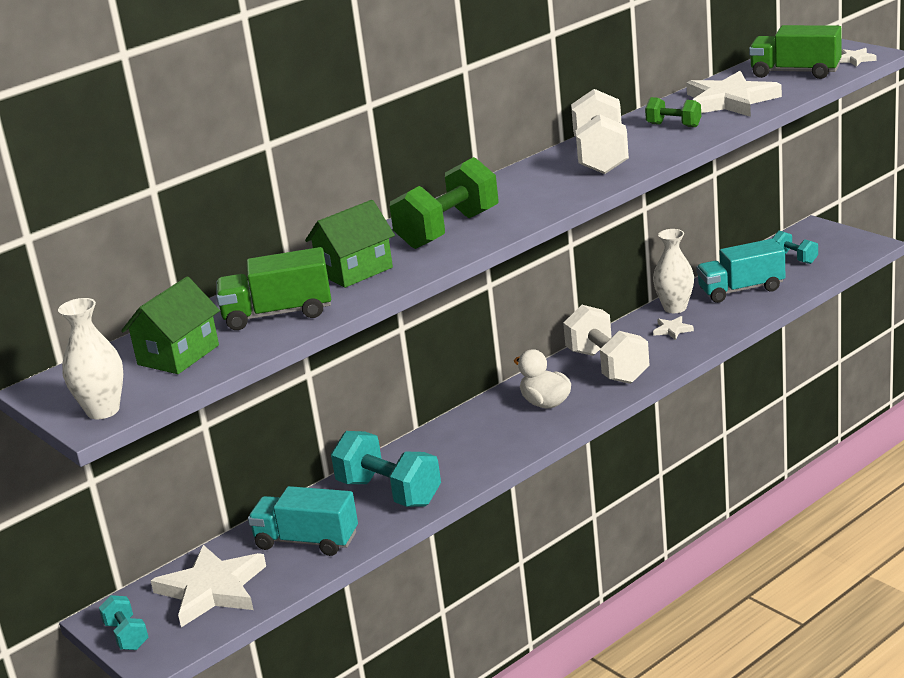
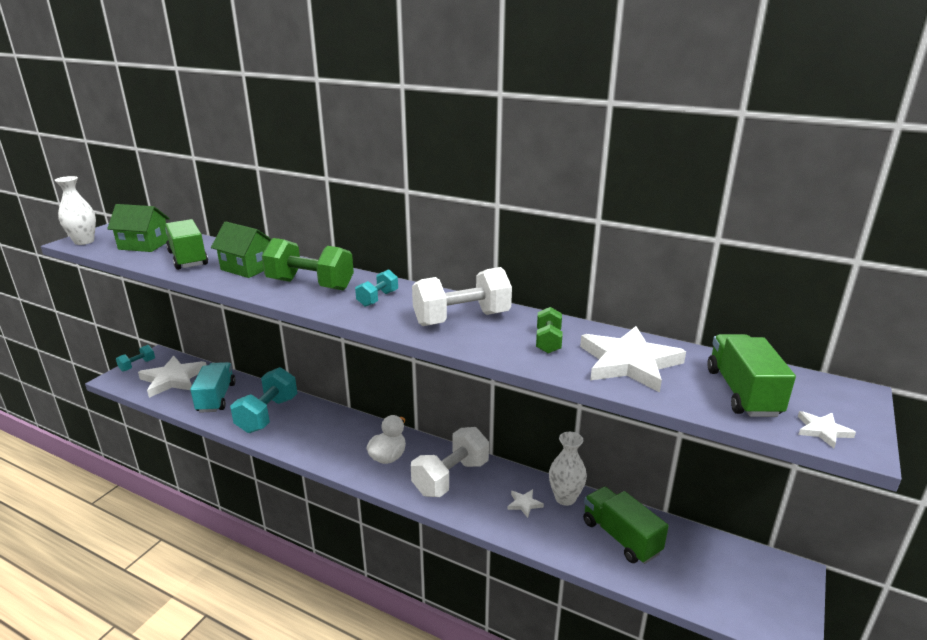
camera: 65 degrees right, 0 degrees up
(741, 290) = (621, 537): turquoise truck -> green truck
(794, 258) = (711, 567): turquoise dumbbell -> turquoise dumbbell (378, 299)

